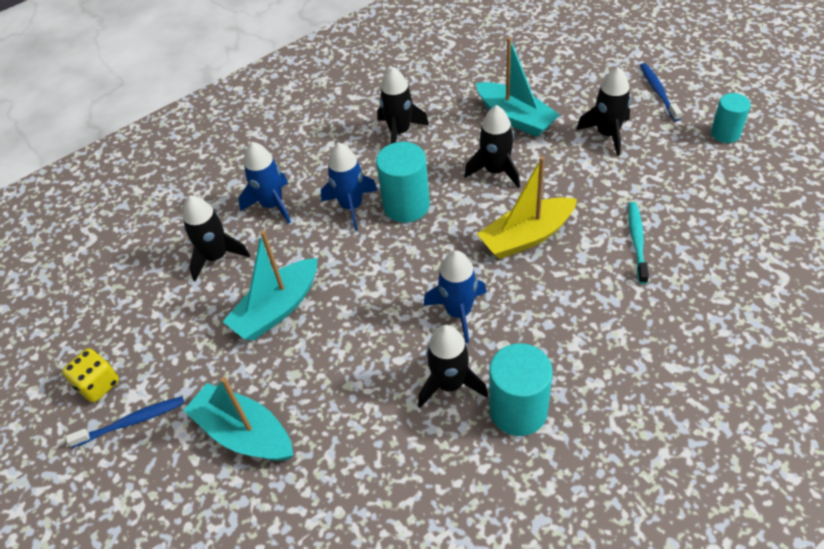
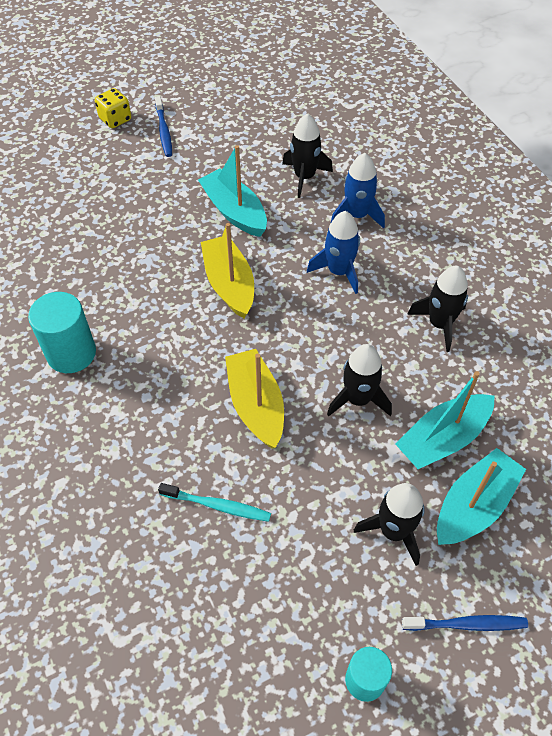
camera: 95 degrees right, 5 degrees up
(98, 385) = (202, 114): yellow dice -> yellow dice (115, 119)
(244, 433) = (128, 187): turquoise boat -> turquoise boat (474, 505)
(386, 289) = (229, 284): none -> yellow boat
(406, 205) = (328, 313): turquoise cylinder -> none
(449, 384) = (115, 312): black rocket -> none
(458, 312) = (184, 331): blue rocket -> none

